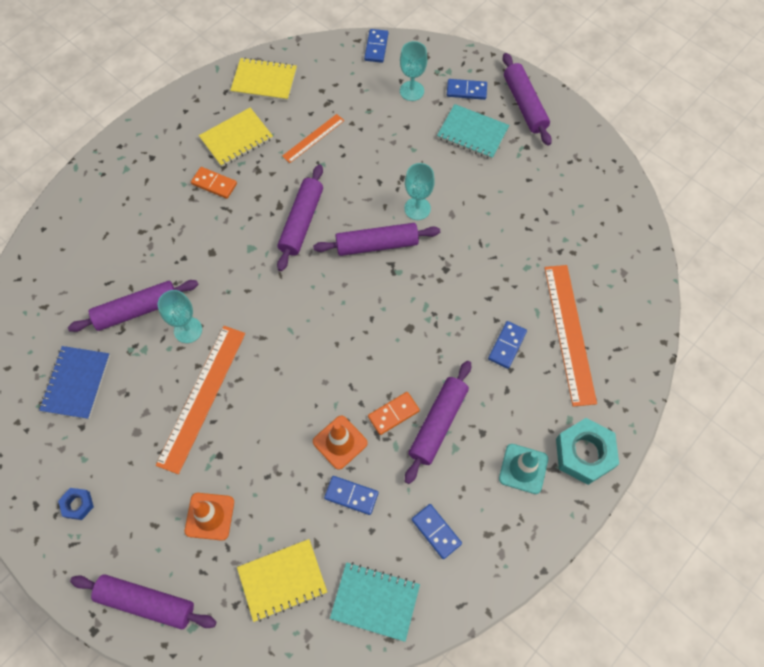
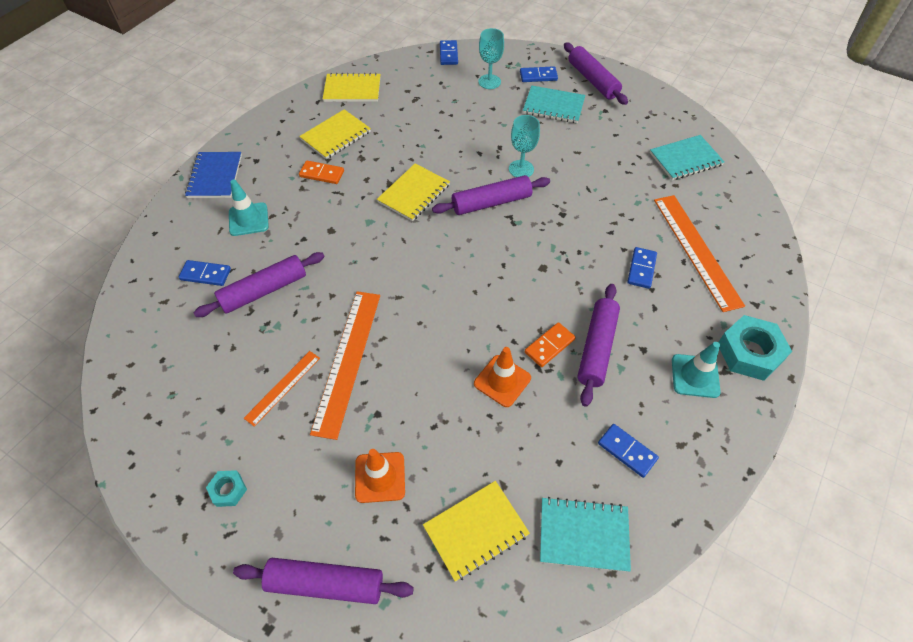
camera: 10 degrees left, 10 degrees down
(76, 383) = (209, 367): blue notebook -> blue notebook (215, 176)
(77, 504) = (228, 490): blue nut -> turquoise nut
(134, 227) = (248, 219): none -> turquoise traffic cone
(188, 330) = (320, 301): turquoise goblet -> none
(301, 222) = (414, 193): purple rolling pin -> yellow notebook
(313, 138) = (409, 127): orange ruler -> orange ruler (283, 387)
(351, 495) = (528, 430): blue domino -> blue domino (205, 274)
(593, 222) = (685, 159): none -> turquoise notebook

